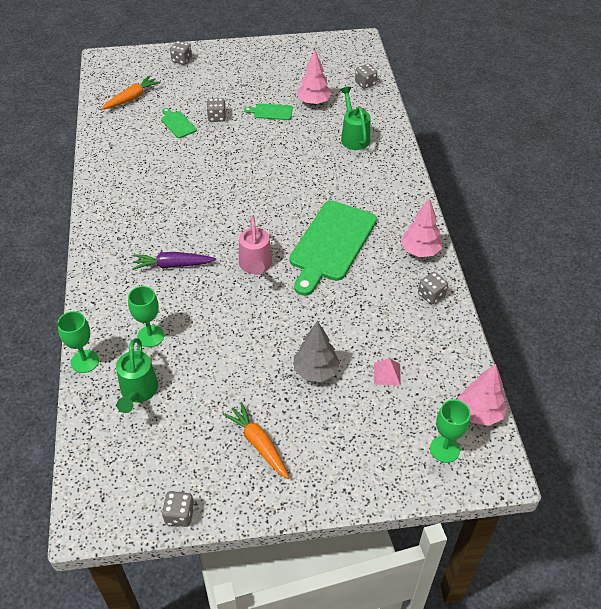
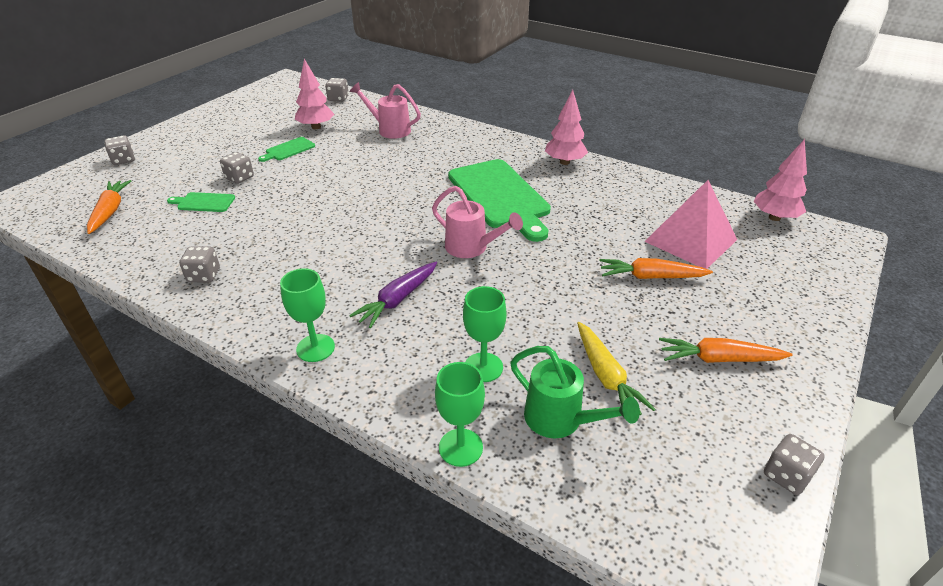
camera: 50 degrees left, 10 degrees down
(192, 395) = (606, 376): none -> yellow carrot
(315, 371) = (650, 277): grey tree -> orange carrot
(354, 137) = (390, 130): green watering can -> pink watering can
(387, 374) = (691, 240): pink pyramid -> pink pyramid, size x2.30
(431, 295) = (620, 179): grey dice -> grey dice (204, 275)
(445, 449) = (804, 252): green goblet -> green goblet (315, 348)

